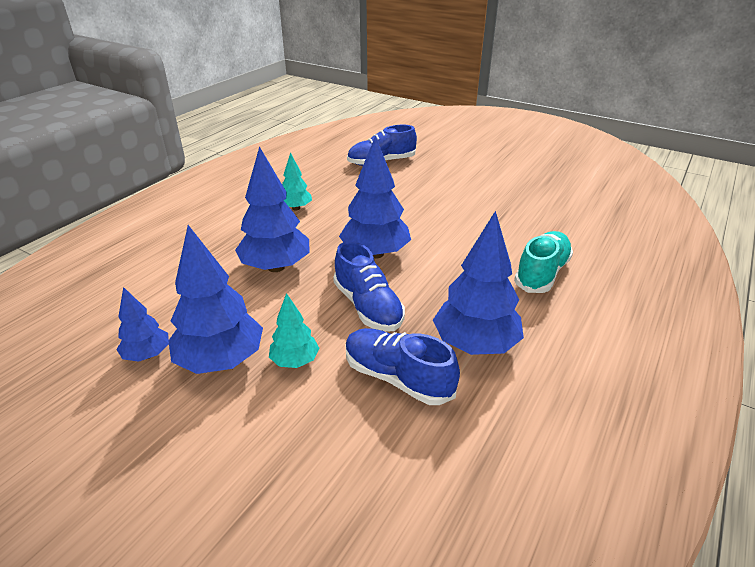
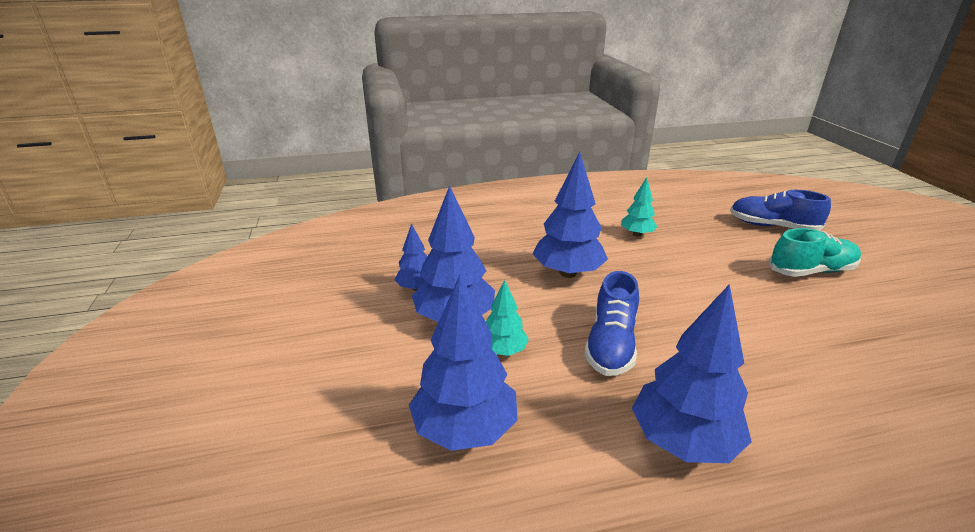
camera: 45 degrees right, 5 degrees down
(375, 253) = (670, 304): blue tree -> blue tree (465, 429)
(397, 378) = (570, 418): blue shoe -> none
(542, 273) = (861, 424): turquoise shoe -> turquoise shoe (811, 271)

